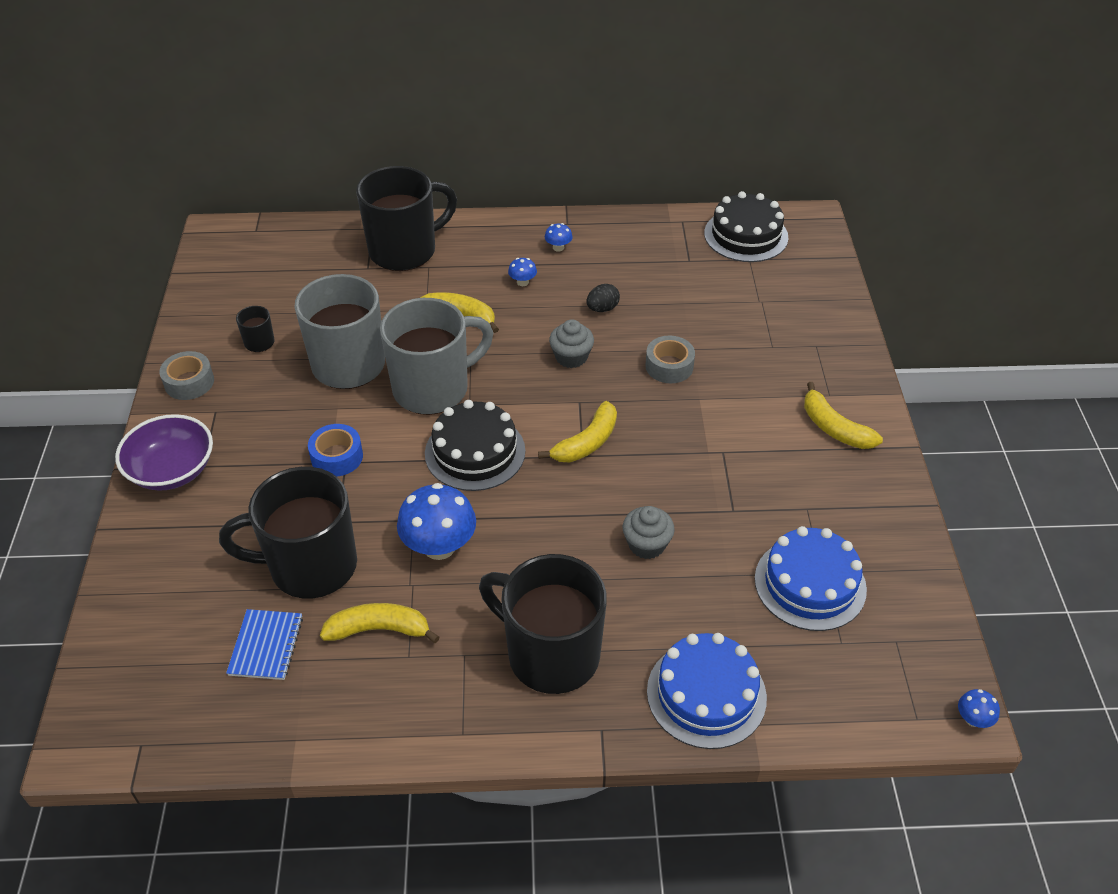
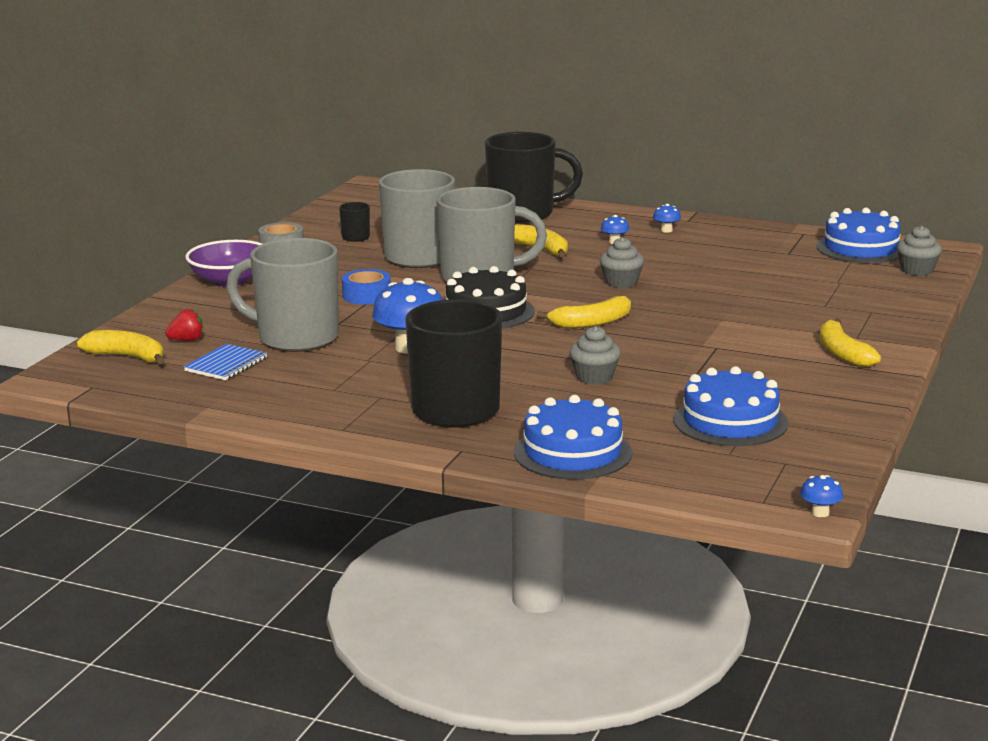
camera: 25 degrees right, 25 degrees down
(194, 609) = (187, 340): none -> red strawberry
(310, 566) = (296, 338): black mug -> grey mug
(379, 629) = (322, 374): yellow banana -> yellow banana (127, 357)
(602, 309) = (676, 264): black egg -> none
(669, 366) = (710, 300): grey tape -> none
(746, 235) = (861, 248): black cake -> blue cake
(813, 261) = (917, 270): none -> grey cupcake

